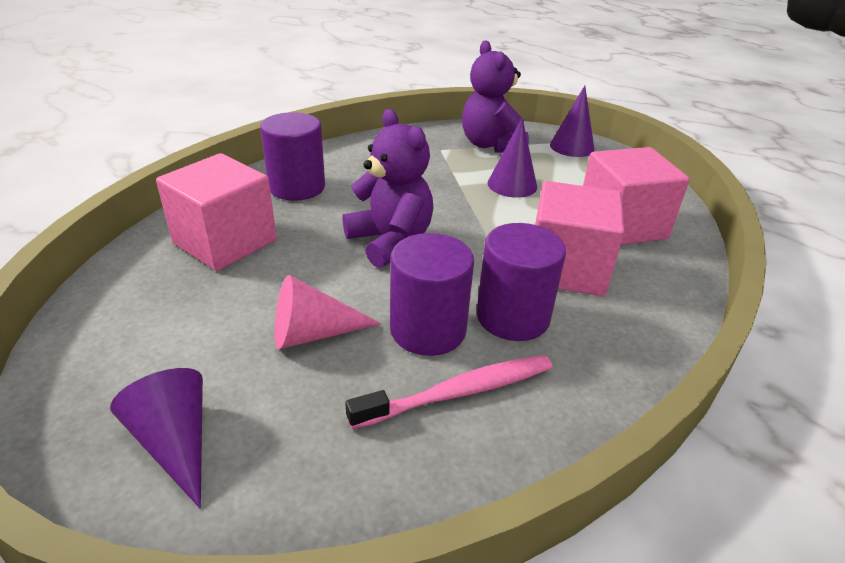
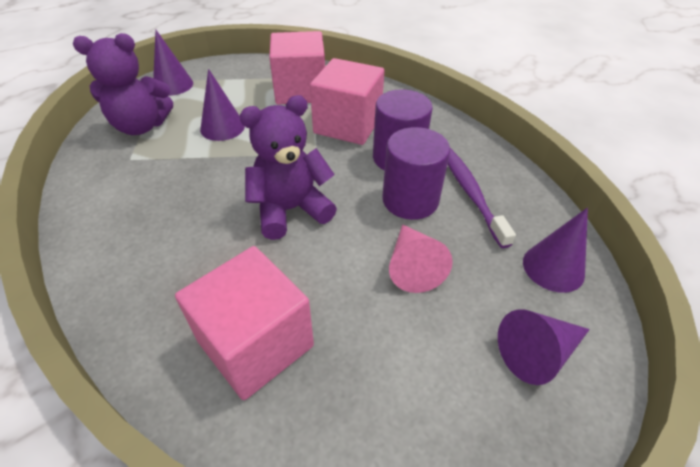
camera: 80 degrees left, 10 degrees up
(297, 187) = (156, 278): purple cylinder -> none
(314, 481) = (553, 267): none -> purple cone
(458, 392) = (470, 193): pink toothbrush -> purple toothbrush

